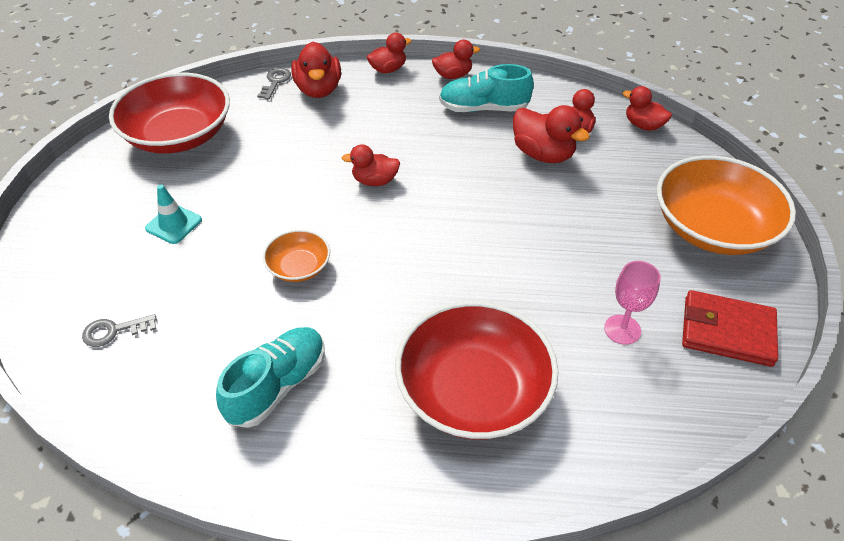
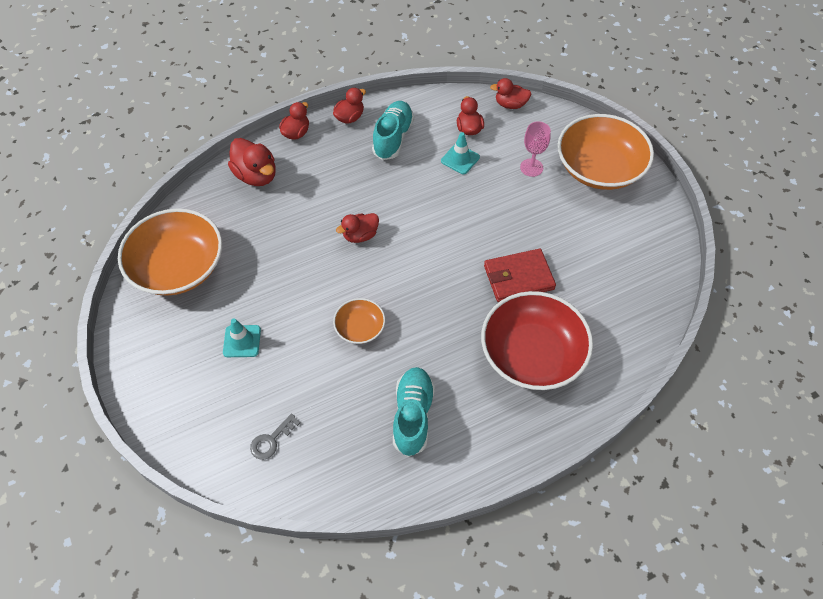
camera: 30 degrees left, 10 degrees up
(178, 135) = (178, 267): red bowl -> orange bowl
(275, 82) = (215, 183): grey key -> none
(483, 108) = (393, 138): turquoise shoe -> turquoise shoe turned 135 degrees clockwise
(543, 154) = (460, 159): red duck -> turquoise traffic cone
(622, 329) = (590, 268): pink goblet -> pink goblet (531, 167)
(727, 331) = (647, 239): red wallet -> red wallet (518, 277)

